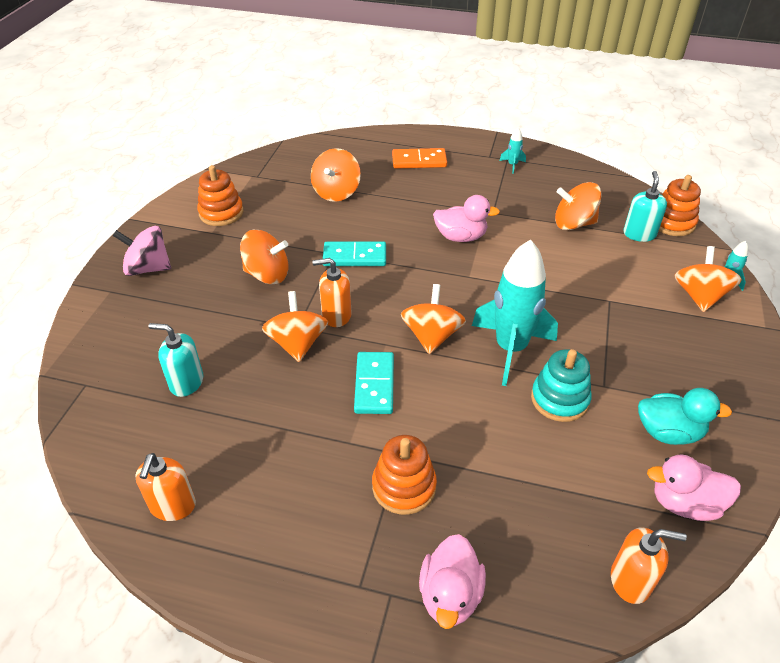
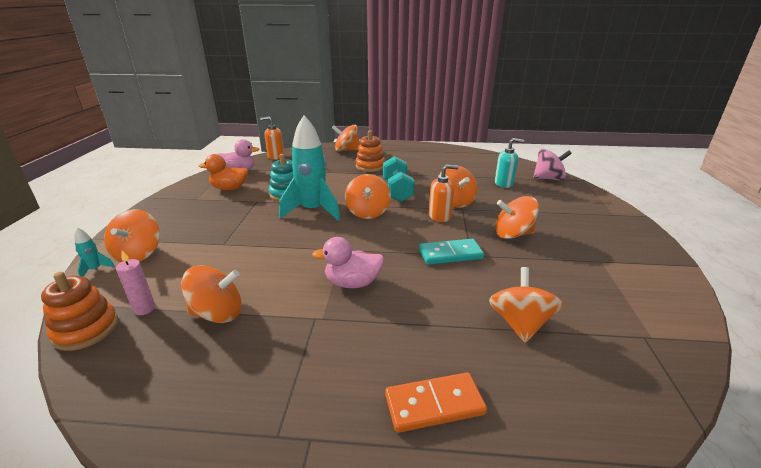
camera: 170 degrees right, 15 degrees down
(148, 268) = (611, 229): pink spinning top -> pink spinning top (548, 179)
(173, 506) = (467, 156): orange soap dispenser -> none
(221, 213) = (619, 281): orange stacking toy -> none
(374, 385) = (397, 191): turquoise domino -> turquoise dumbbell
(450, 595) = (346, 150): pink duck -> orange spinning top
(512, 165) = (271, 418): turquoise rocket -> none
(639, 234) = (144, 309): turquoise soap dispenser -> pink candle
(668, 432) = (229, 188): turquoise duck -> orange duck

